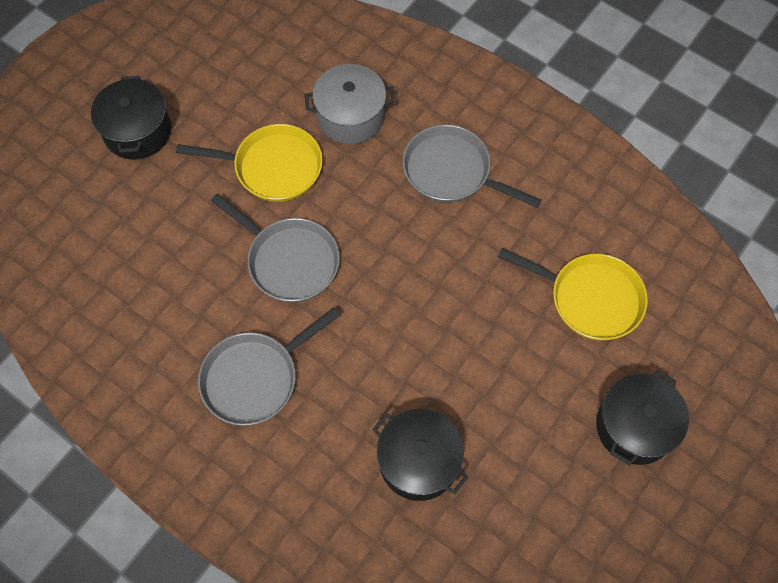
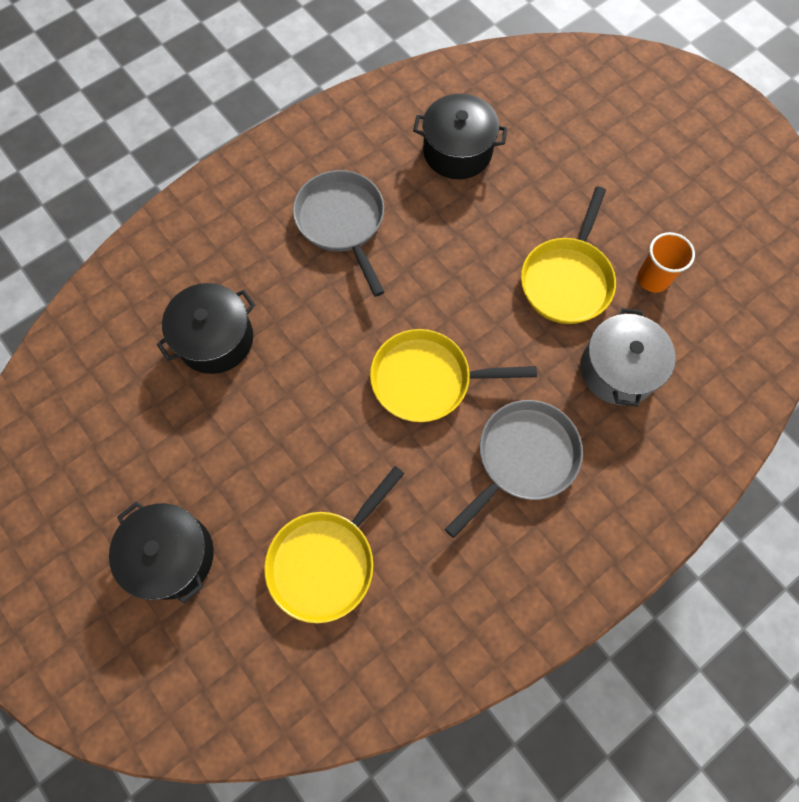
camera: 105 degrees right, 5 degrees up
(137, 131) = (635, 168): black pot -> black pot (457, 151)
(255, 103) = (653, 279): none -> orange cup
(289, 260) = (454, 273): grey pan -> none
(404, 259) = (427, 380): none -> yellow pan

